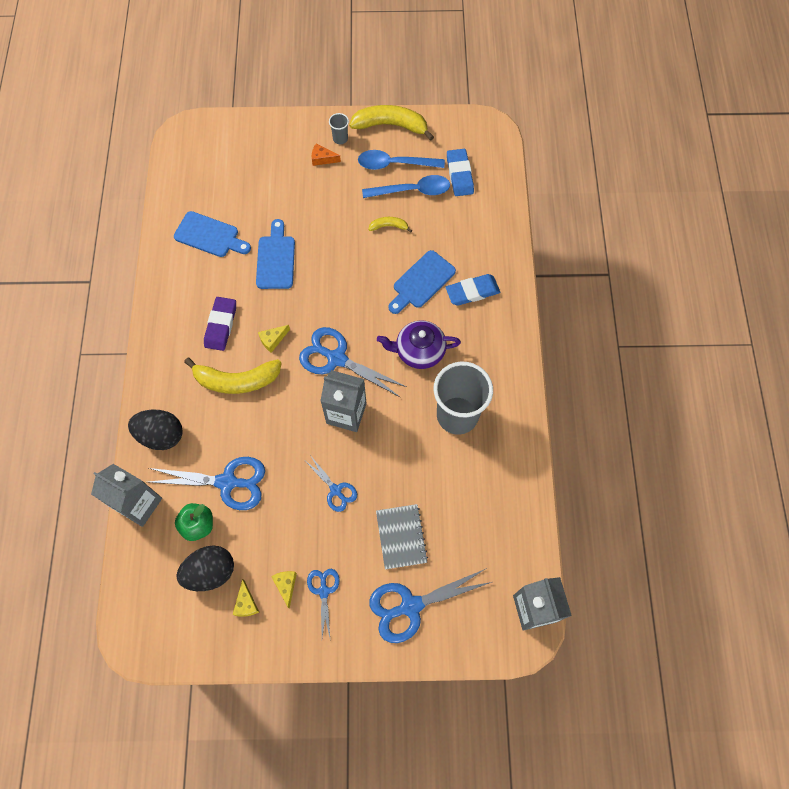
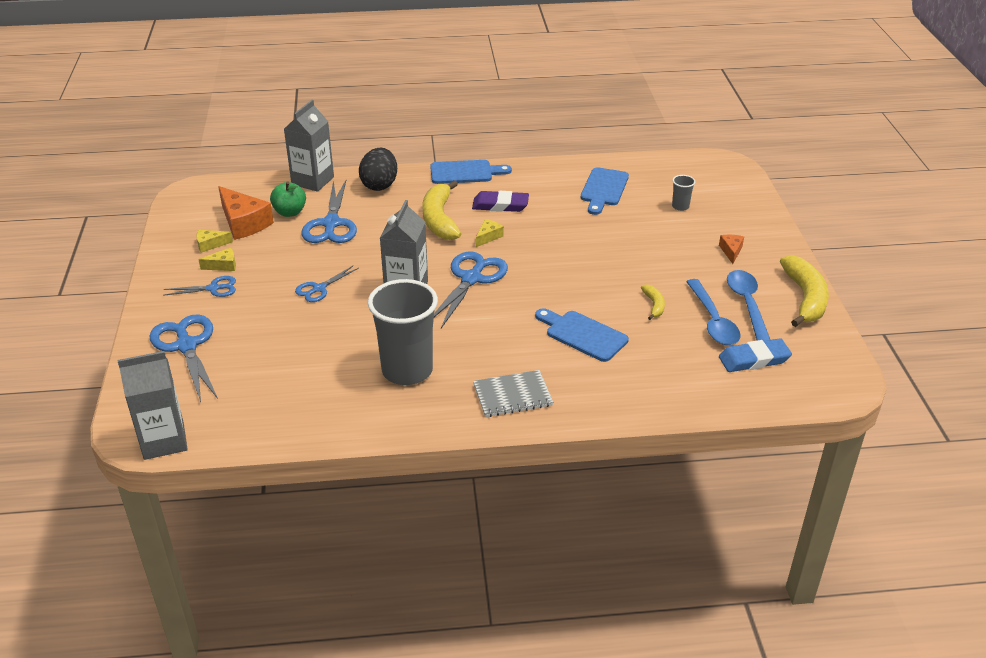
camera: 85 degrees right, 30 degrees down
(210, 572) = (244, 223): black egg -> orange cheese
(273, 340) = (488, 237): yellow cheese -> yellow cheese turned 75 degrees clockwise
(275, 259) = (586, 231): blue cutting board -> blue cutting board (465, 172)
(340, 139) = (766, 262): grey cup -> grey cup (680, 206)
(401, 537) = (263, 335): grey notebook -> grey notebook (512, 395)
(419, 351) = (488, 337): purple teapot -> none
(472, 292) = (578, 377): blue eraser -> none

